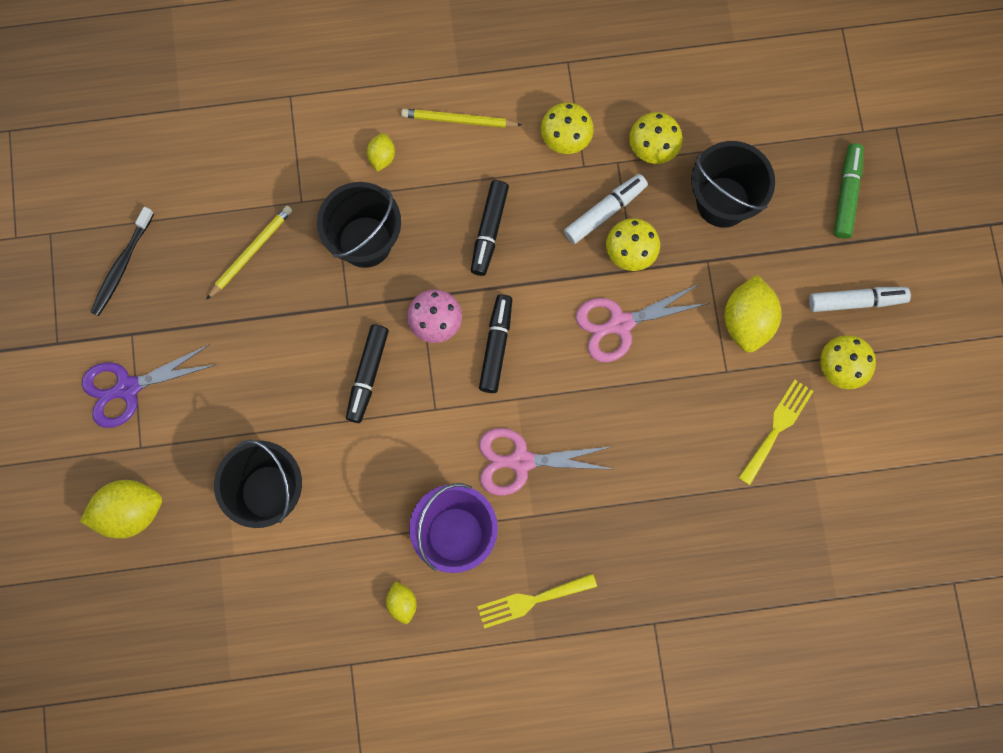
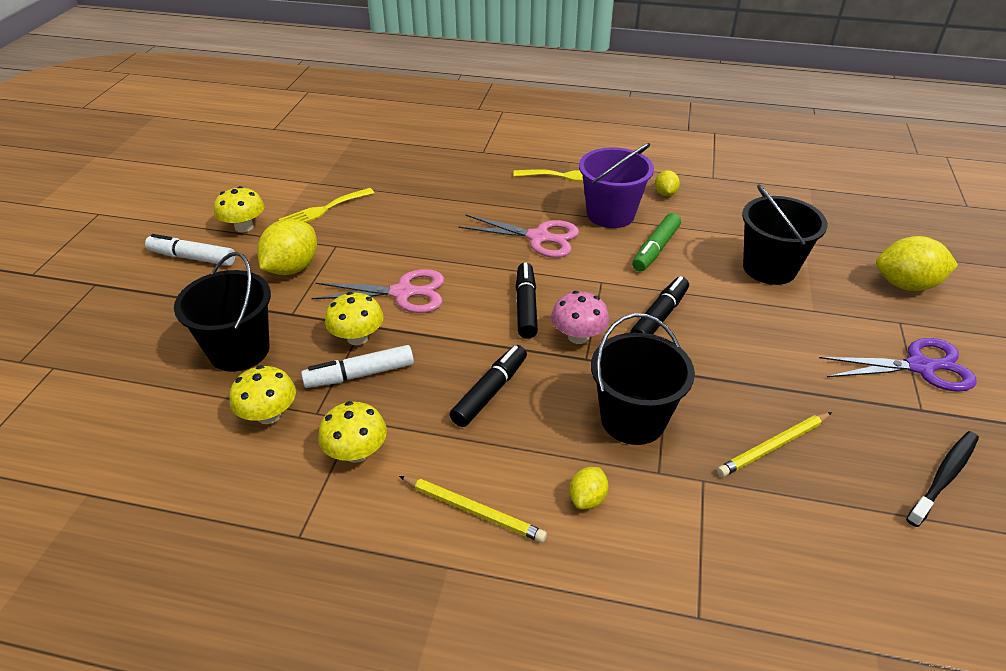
camera: 160 degrees left, 35 degrees down
(496, 346) = (526, 306): black marker -> black marker turned 150 degrees clockwise
(847, 194) = (122, 325): green marker -> green marker (655, 249)

